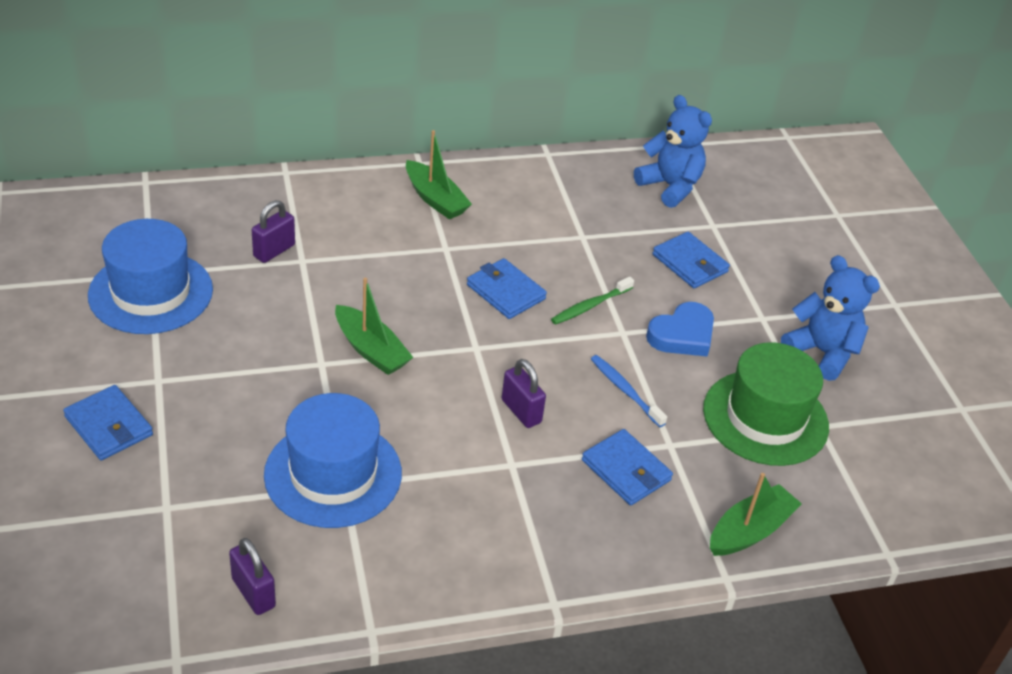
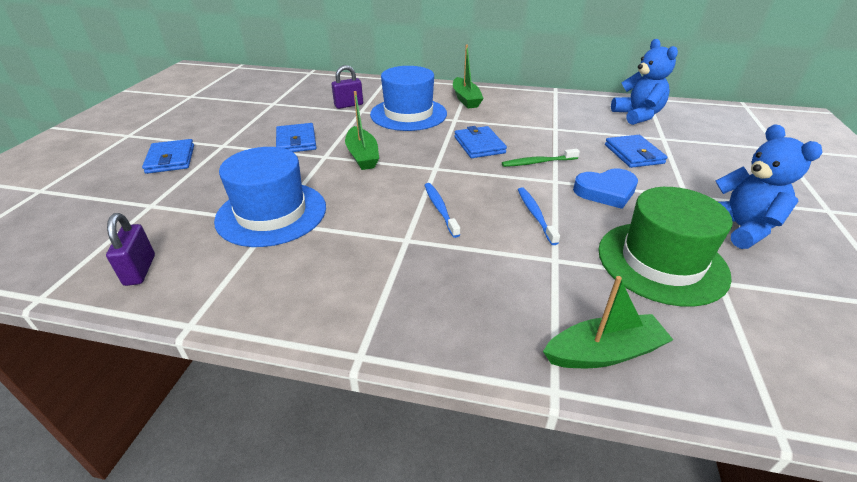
camera: 30 degrees right, 5 degrees down
(151, 292) = (263, 110): blue hat -> blue hat (408, 114)
(521, 411) = (440, 209): purple padlock -> blue toothbrush
(626, 470) = (502, 268): blue wallet -> blue wallet (296, 141)

